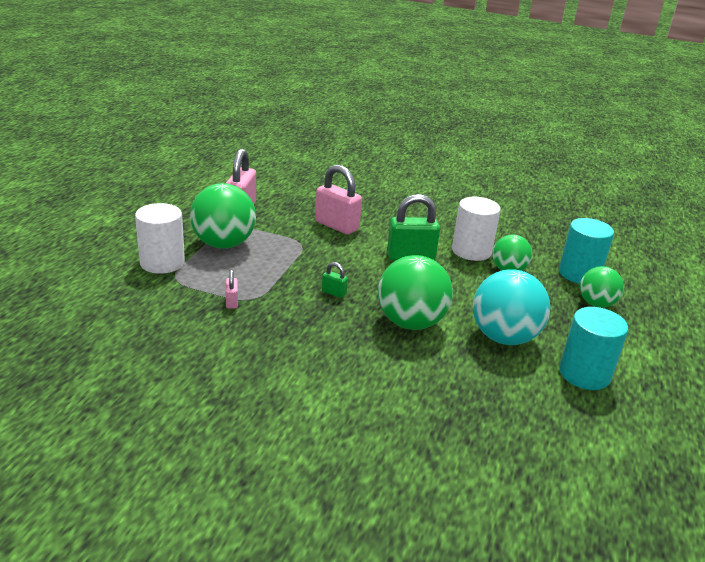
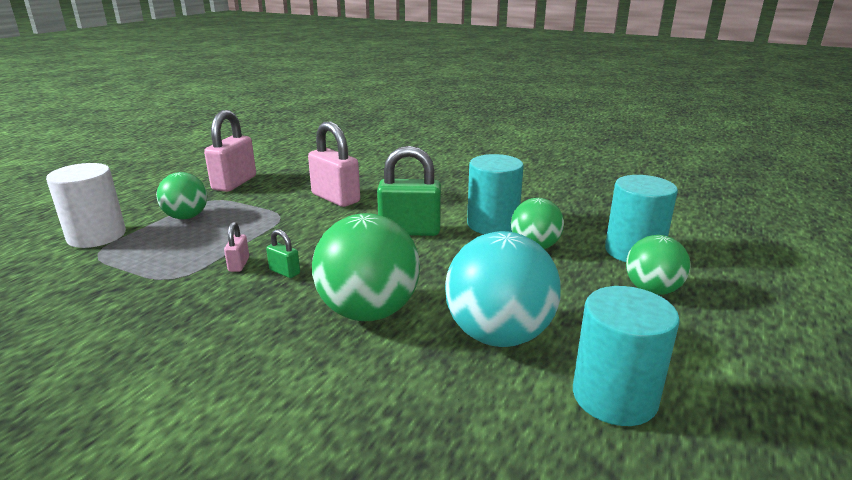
camera: 10 degrees right, 5 degrees down
(223, 244) = (186, 217): green ball -> green ball, size x0.60
(231, 302) = (143, 282): pink padlock -> pink padlock (239, 264)
(471, 251) = (492, 224): white cylinder -> turquoise cylinder

